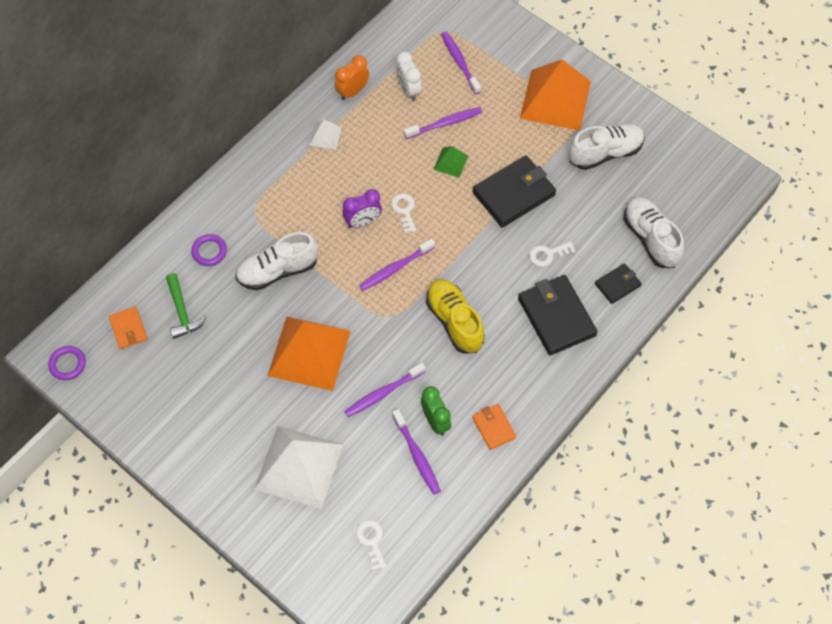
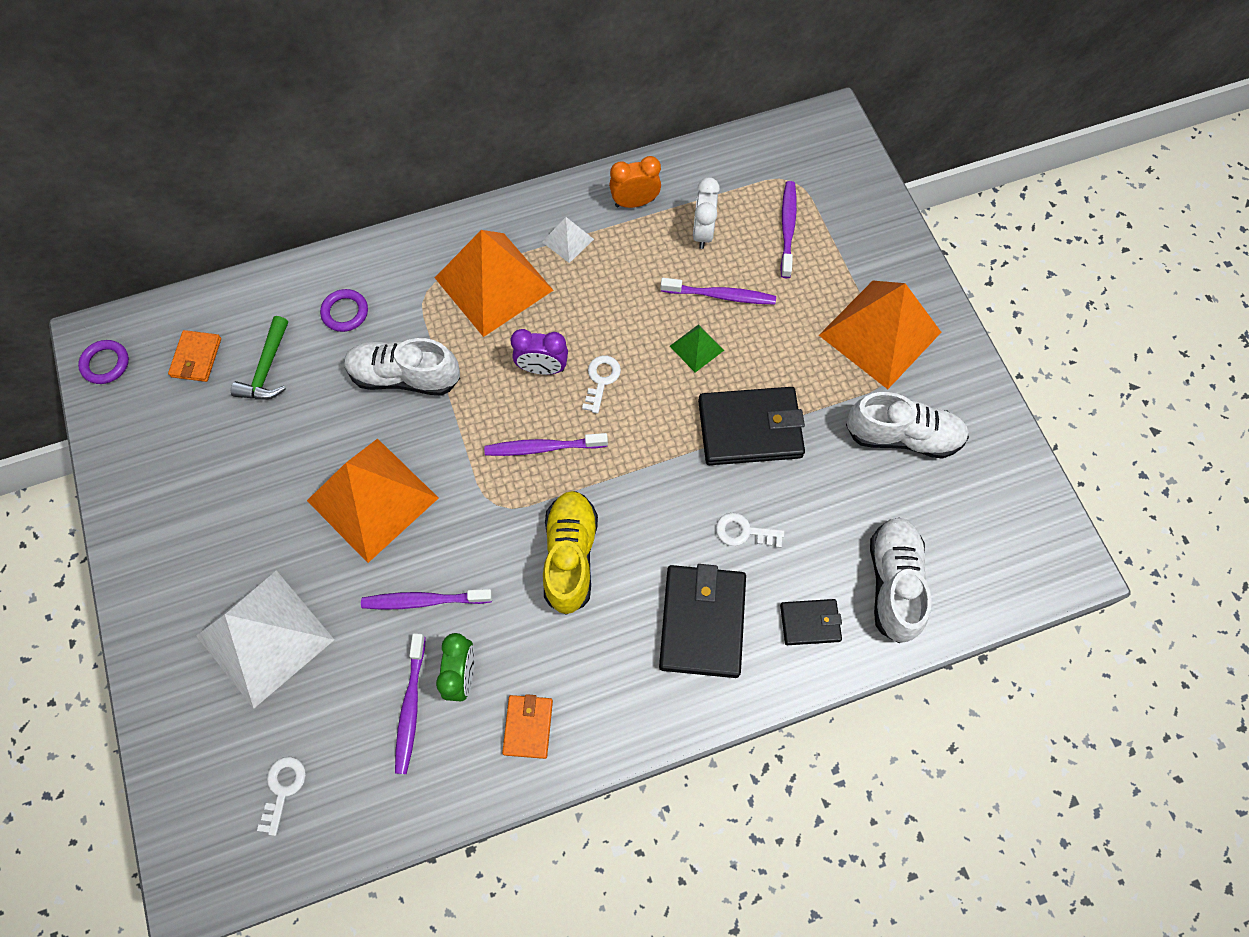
camera: 30 degrees right, 5 degrees up
(295, 186) = (494, 284): none -> orange pyramid

